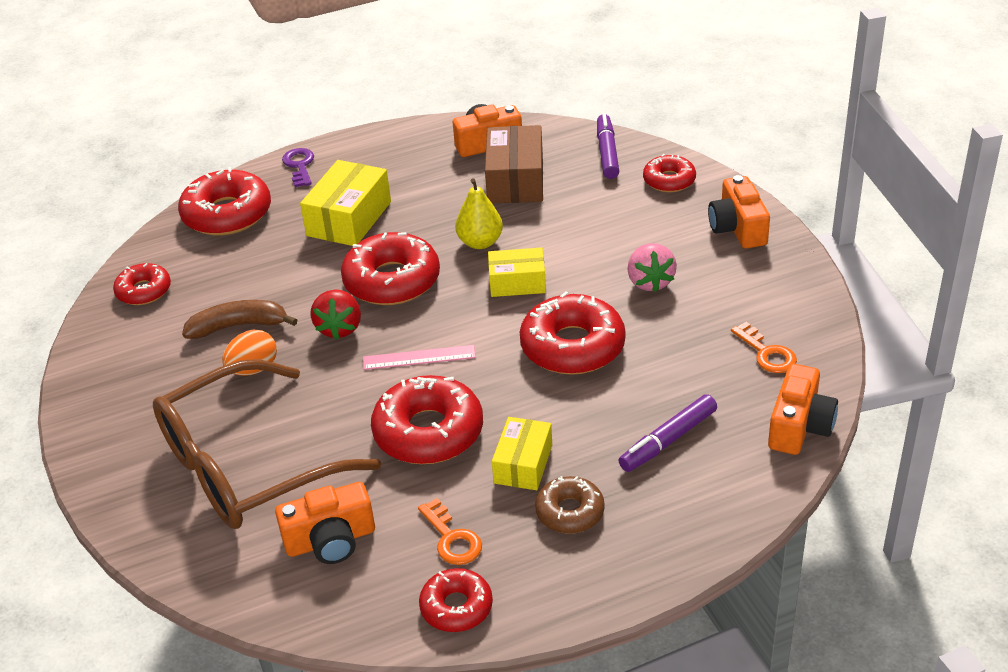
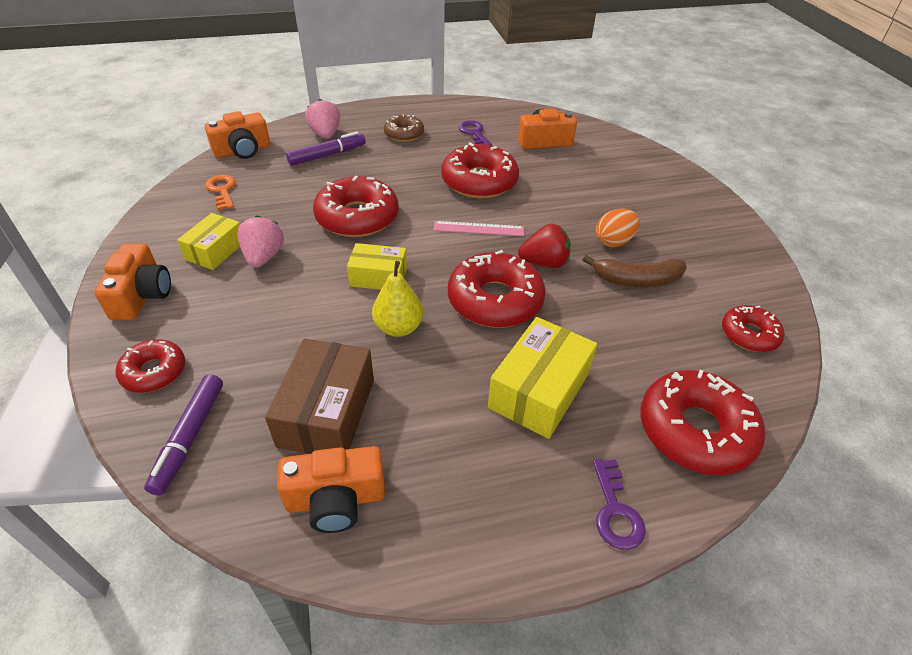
camera: 175 degrees left, 5 degrees up
(246, 466) = (603, 181): brown glasses -> none
(339, 328) = (544, 263): red strawberry -> red strawberry turned 75 degrees clockwise
(452, 538) = (474, 133): orange key -> purple key
(456, 607) = (477, 110): red donut -> none
(523, 464) = (422, 157): yellow box -> yellow box (215, 250)
(697, 485) = (325, 135): none -> pink strawberry
(799, 426) = (243, 150): orange camera -> orange camera turned 150 degrees counterclockwise

